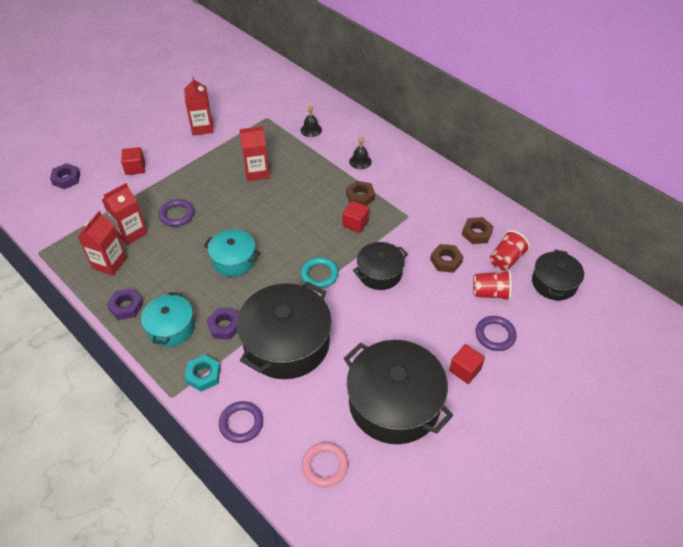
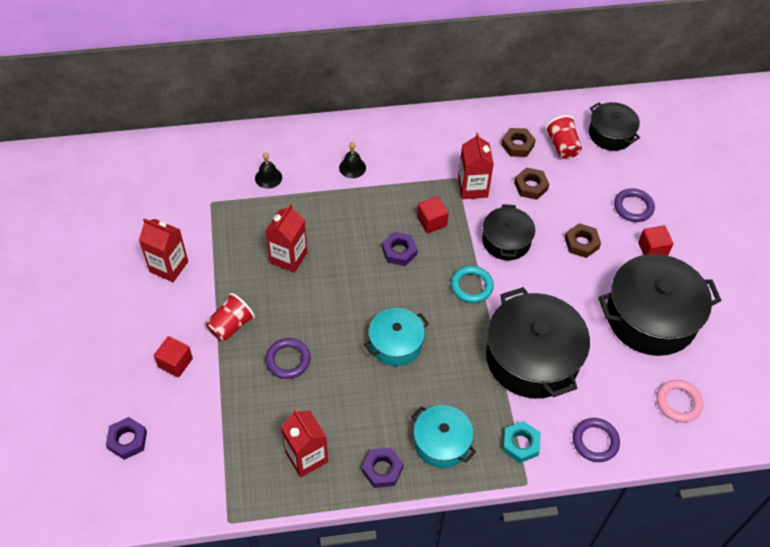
camera: 55 degrees left, 5 degrees up
(131, 232) = (277, 415): red carton -> red carton (472, 188)
(224, 326) = (475, 396): purple nut -> purple nut (399, 251)
(360, 196) = (399, 196): brown nut -> brown nut (581, 243)
(490, 293) = (589, 181): red cup -> red cup (231, 326)

